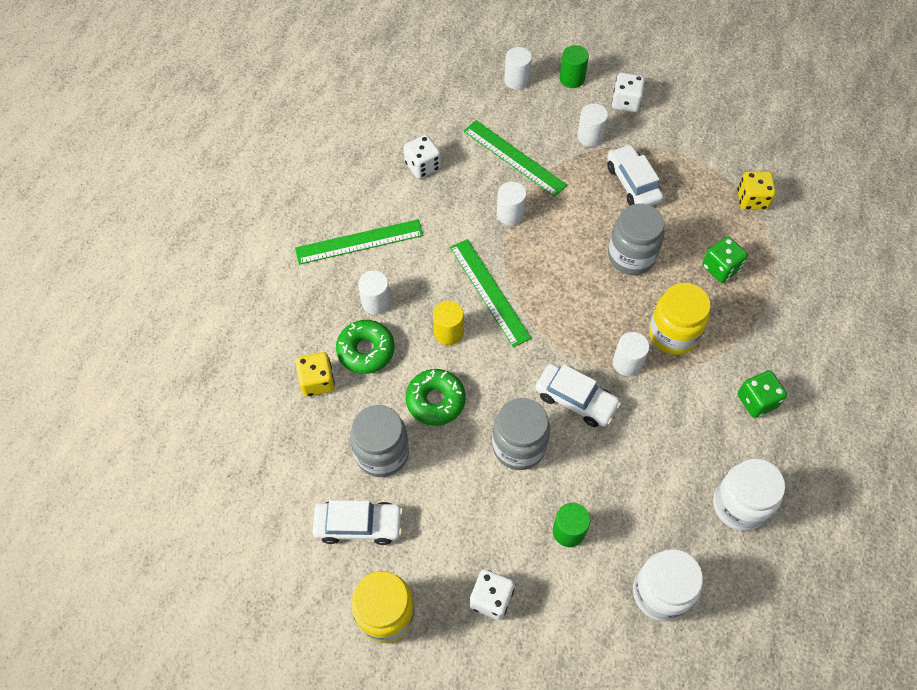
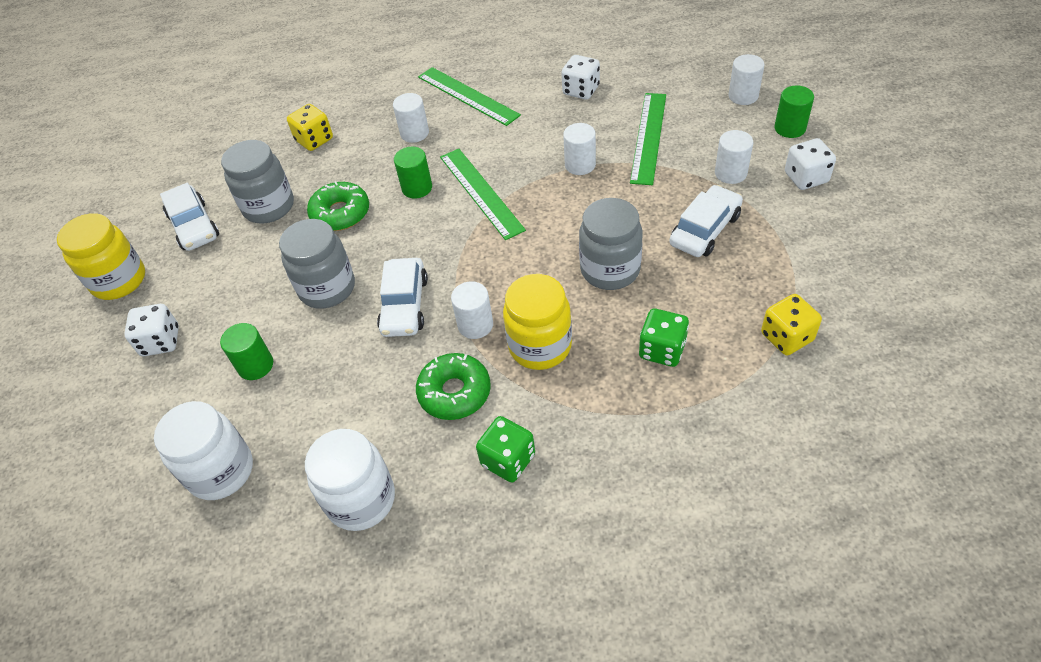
camera: 65 degrees right, 10 degrees down
(366, 351) = (362, 151): green donut -> green donut (454, 392)
(448, 332) = (417, 188): yellow cylinder -> green cylinder
(489, 292) = (481, 192): green ruler -> green ruler turned 60 degrees counterclockwise

